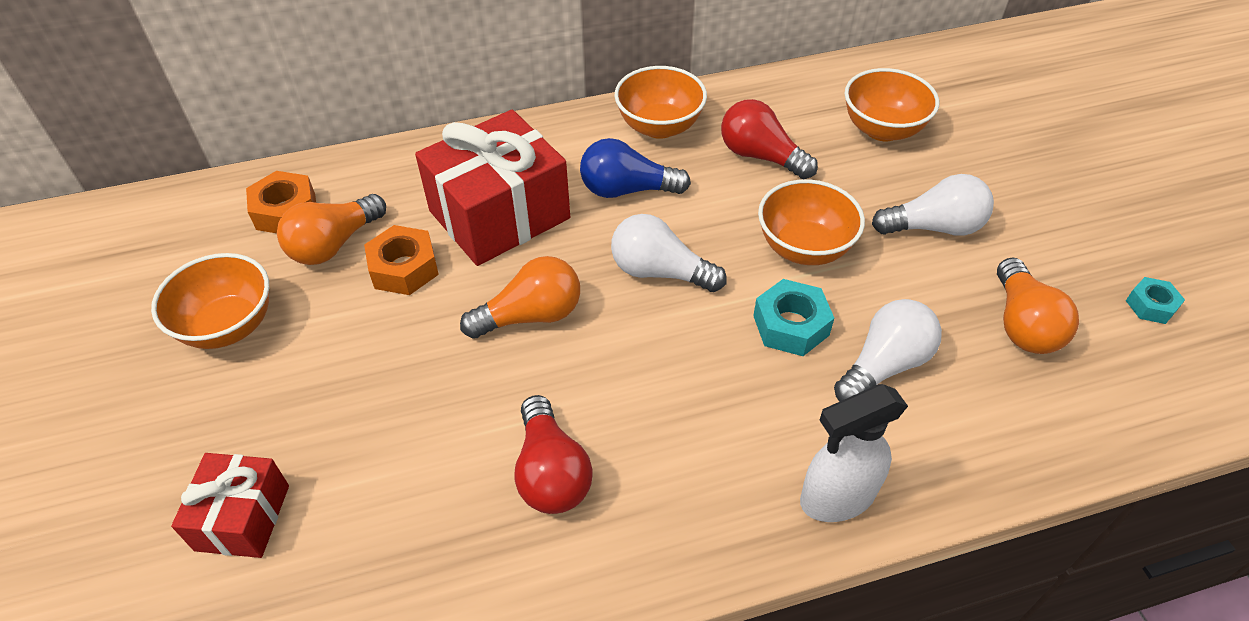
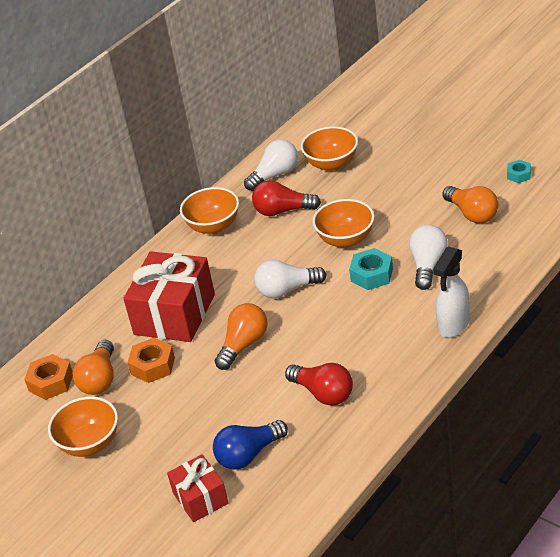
camera: 30 degrees left, 10 degrees down
(627, 190) = (230, 265): blue light bulb -> blue light bulb (249, 454)
(933, 227) = (398, 196): white light bulb -> white light bulb (275, 175)

